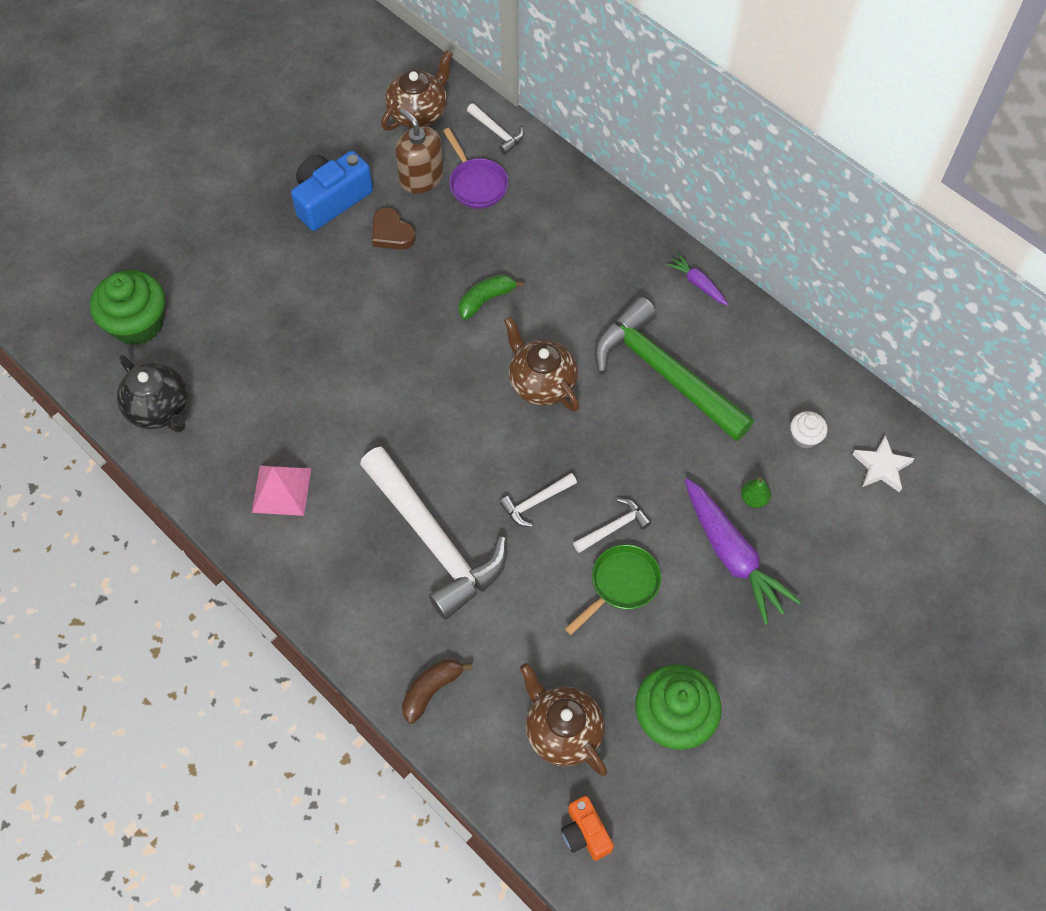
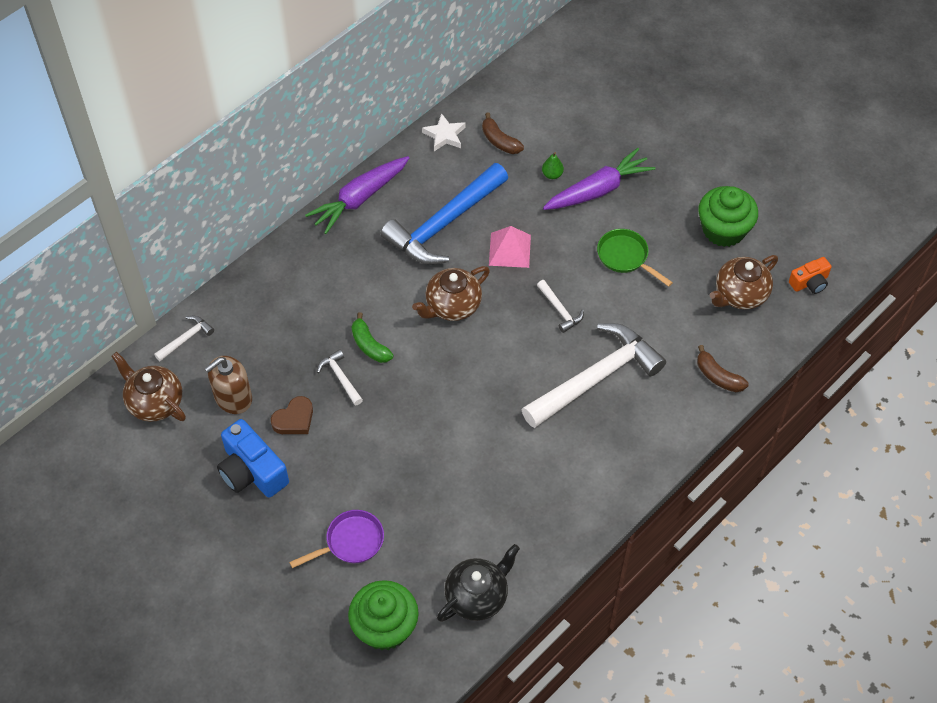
camera: 90 degrees left, 5 degrees down
(281, 490) = (555, 491): pink pyramid -> pink pyramid (510, 250)
(476, 184) = (244, 354): purple pan -> purple pan (350, 542)
(614, 527) = (579, 260): white hammer -> white hammer (340, 377)
(664, 373) = (444, 224): green hammer -> blue hammer
(698, 284) = (360, 198): purple carrot -> purple carrot, size x2.01
(805, 437) = (500, 141): white cupcake -> brown banana
(881, 467) = (524, 100): white star -> white star (444, 135)

